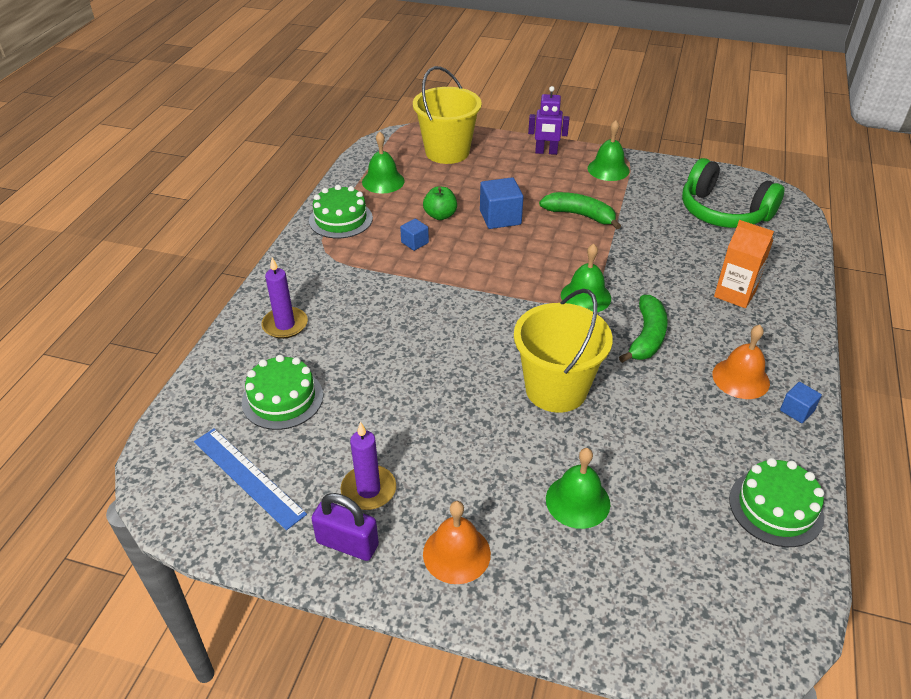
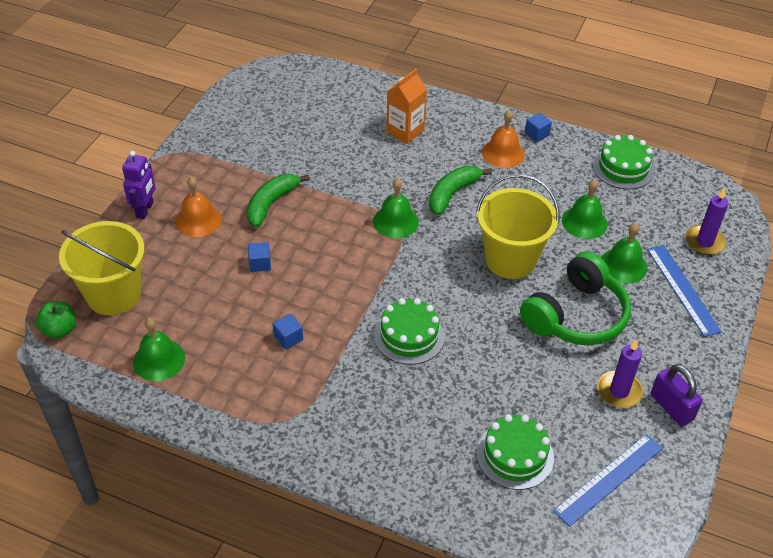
camera: 85 degrees left, 5 degrees up
(285, 325) = (409, 456): purple candle -> purple candle (704, 242)
(340, 219) = (228, 404): green cake -> green cake (409, 336)
(347, 543) = (671, 407): purple padlock -> purple padlock turned 60 degrees counterclockwise
(440, 215) = (243, 312): green apple -> green apple (59, 330)
(456, 553) = (674, 340): orange bell -> orange bell (198, 220)
(500, 217) = (260, 264): blue cube -> blue cube, size x0.56
(551, 570) = (683, 289): none -> blue ruler
(608, 169) = (195, 169): green bell -> green bell (584, 222)
(646, 337) = (452, 194): green banana -> green banana turned 75 degrees counterclockwise
(723, 212) = (290, 109): green headphones -> green headphones (576, 315)

